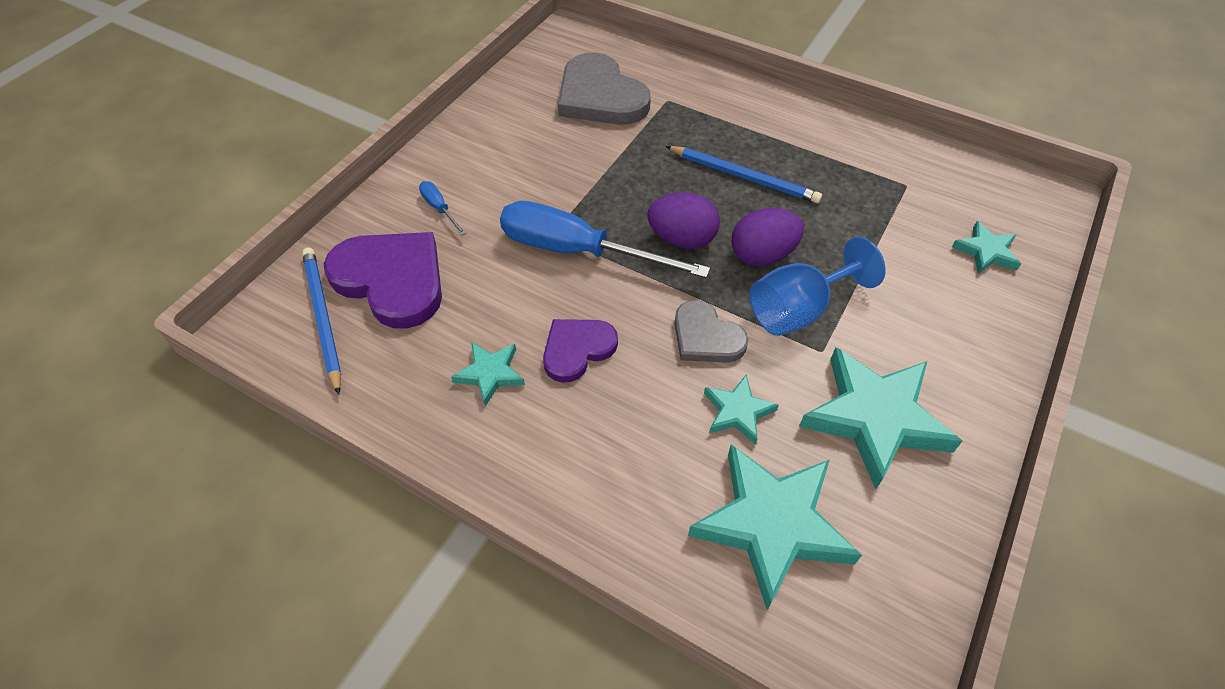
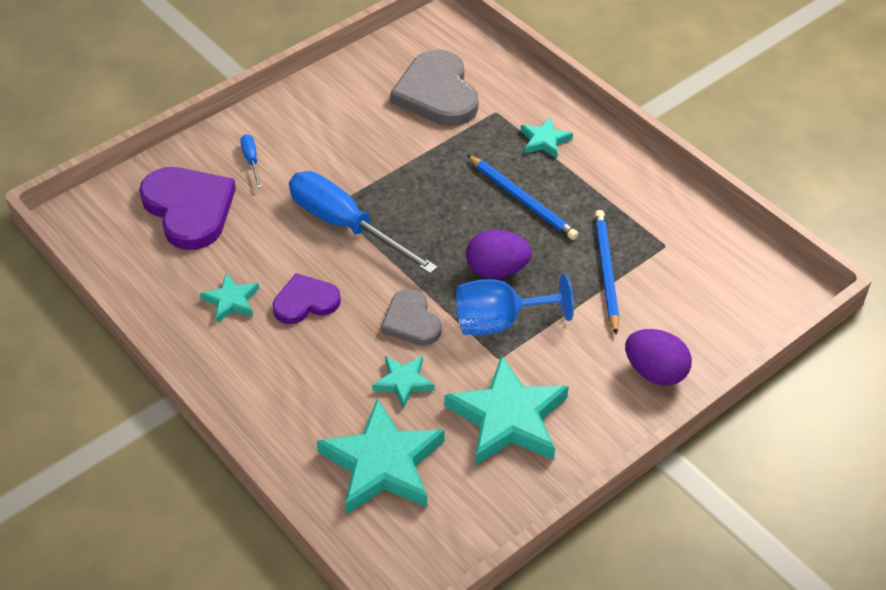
camera: 20 degrees right, 5 degrees down
(323, 318) = (126, 224): blue pencil -> blue pencil (606, 271)
(682, 239) = (437, 239): purple egg -> purple egg (655, 372)
(986, 252) = (695, 321): turquoise star -> turquoise star (544, 141)

